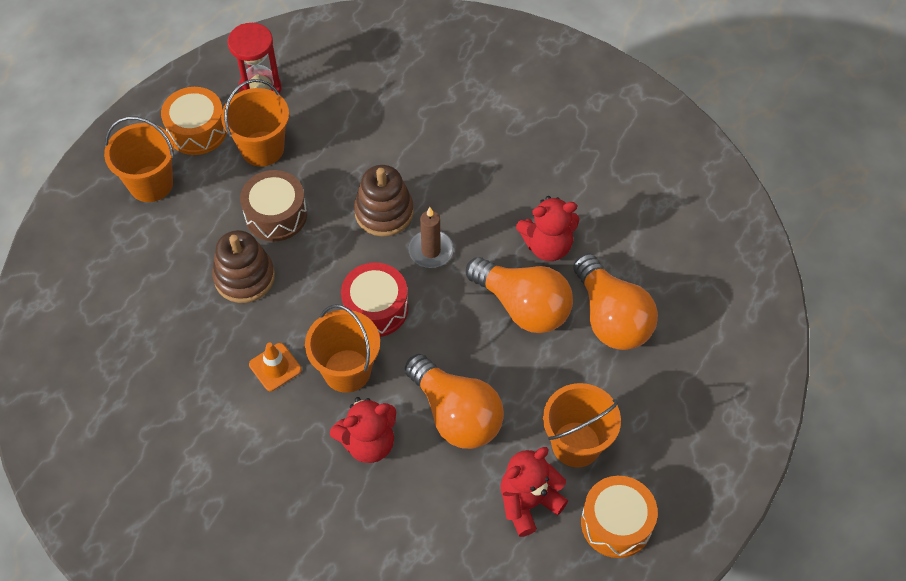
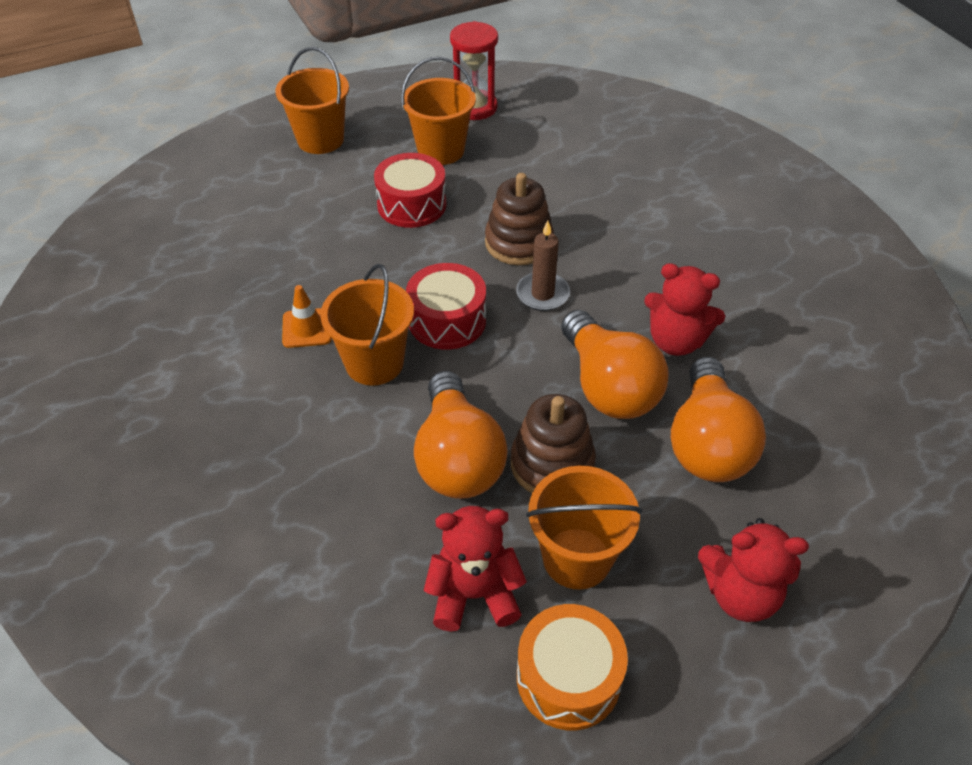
camera: 30 degrees right, 10 degrees down
(197, 130) = (393, 117): orange drum -> none
(244, 277) = (341, 242): brown stacking toy -> brown stacking toy (552, 464)
(276, 215) = (411, 204): brown drum -> red drum
(368, 443) = (343, 440): red teddy bear -> red teddy bear (740, 594)

